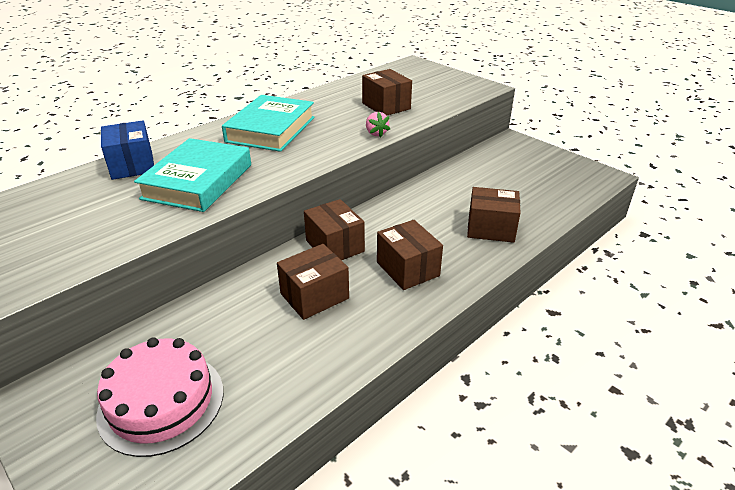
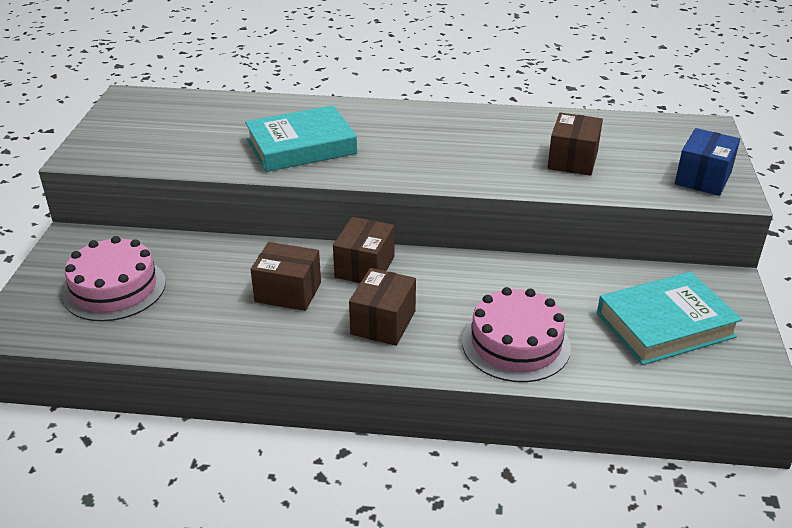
camera: 50 degrees right, 0 degrees up
(132, 165) = (285, 109): blue box -> blue box (703, 178)
(271, 129) = (428, 130): turquoise book -> turquoise book (665, 325)
(376, 133) = (506, 182): pink strawberry -> none
(491, 228) = (516, 344): brown box -> pink cake

